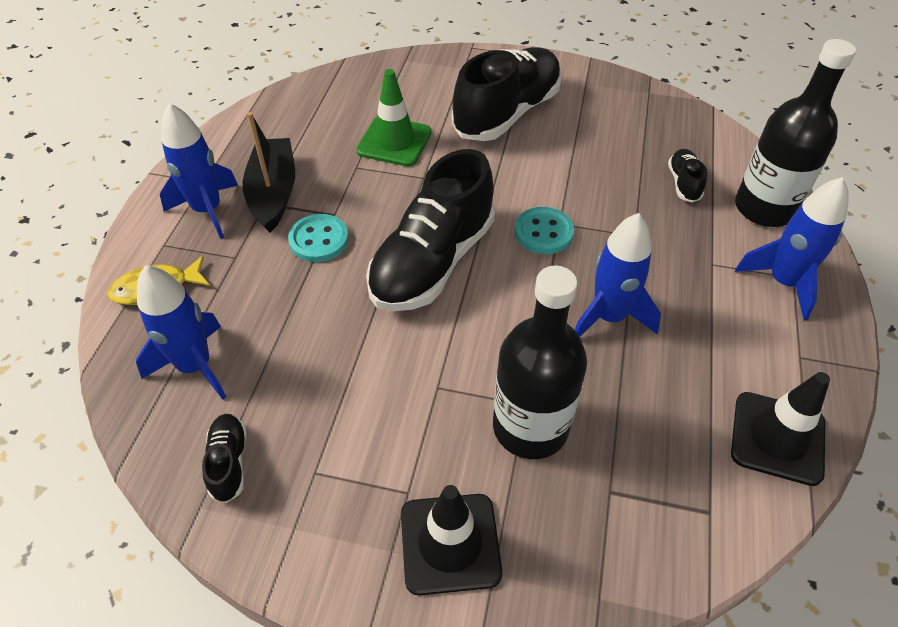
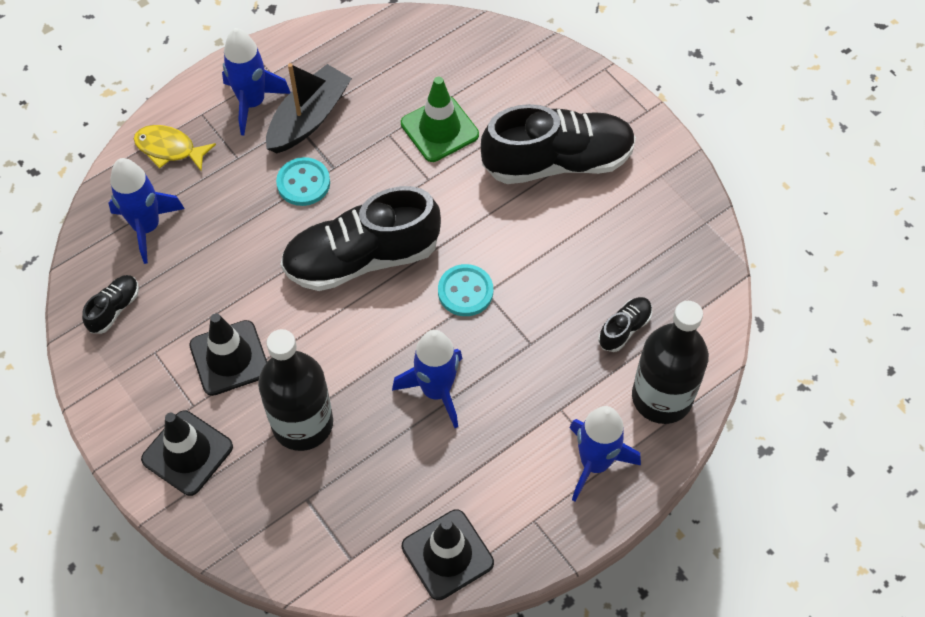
camera: 40 degrees right, 10 degrees up
(399, 422) = (229, 358): none -> black traffic cone

